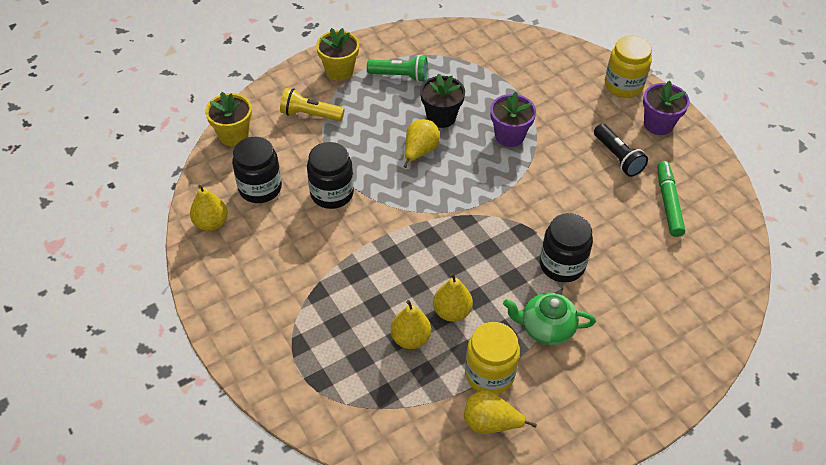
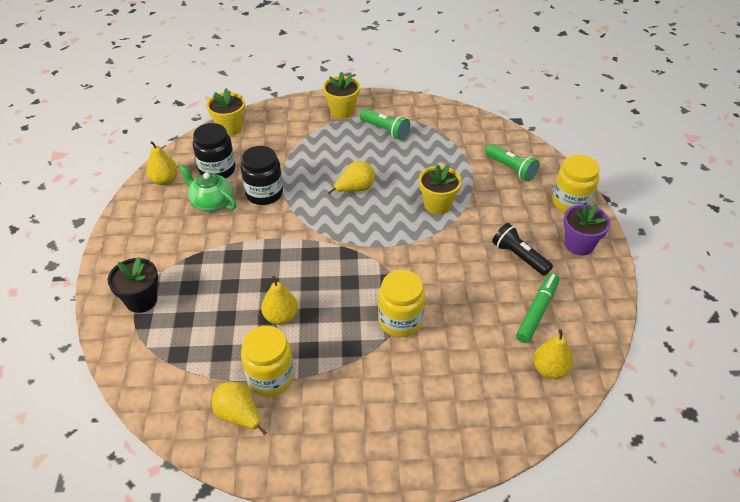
camera: 30 degrees right, 5 degrees down
(310, 114) = (295, 133): yellow flashlight -> none
(410, 338) = (233, 322): yellow pear -> yellow pear (550, 369)
(441, 117) = (393, 170): black flower pot -> black flower pot (141, 300)
(509, 136) = (437, 204): purple flower pot -> yellow flower pot
(546, 328) = (346, 364): green teapot -> green teapot (211, 203)
(548, 72) = (511, 169): none -> green flashlight
(562, 265) = (400, 321): black jar -> yellow jar
(617, 157) = (519, 257): black flashlight -> black flashlight turned 135 degrees clockwise

